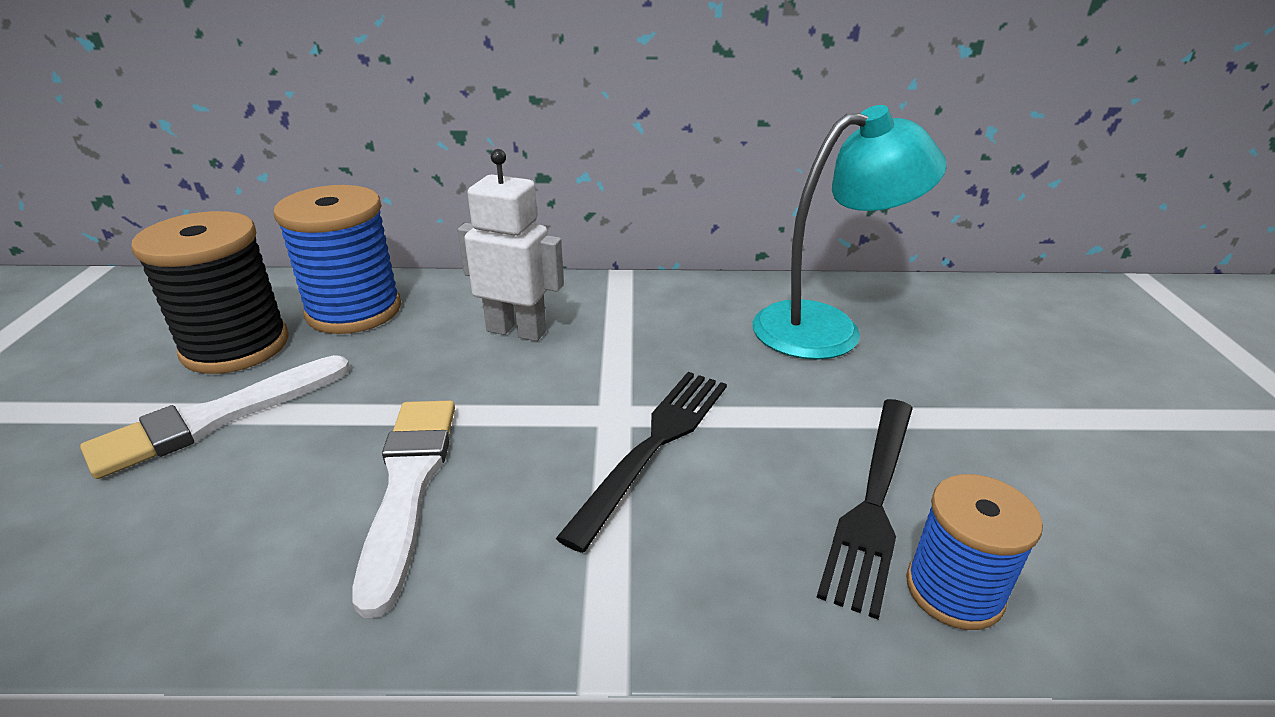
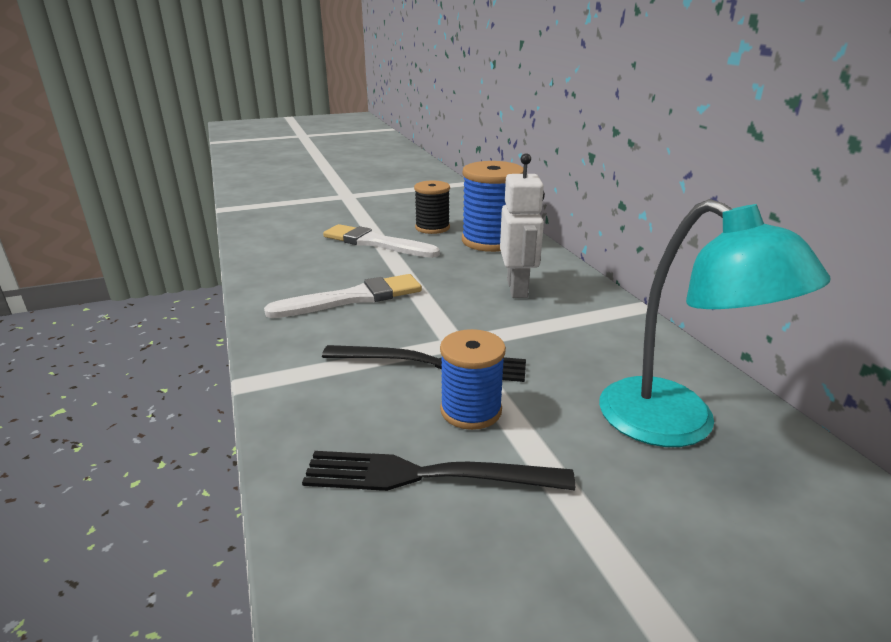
camera: 70 degrees right, 5 degrees down
(236, 346) = (432, 228): black spool -> black spool, size x0.63
(954, 590) = (342, 528): blue spool -> blue spool (471, 410)

